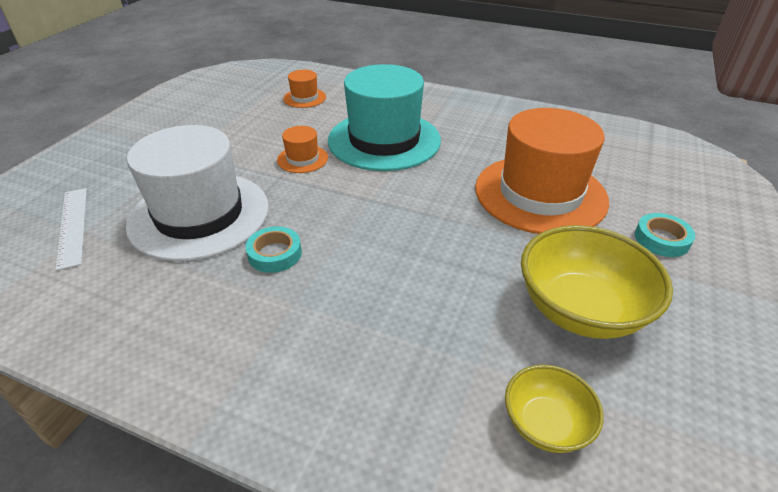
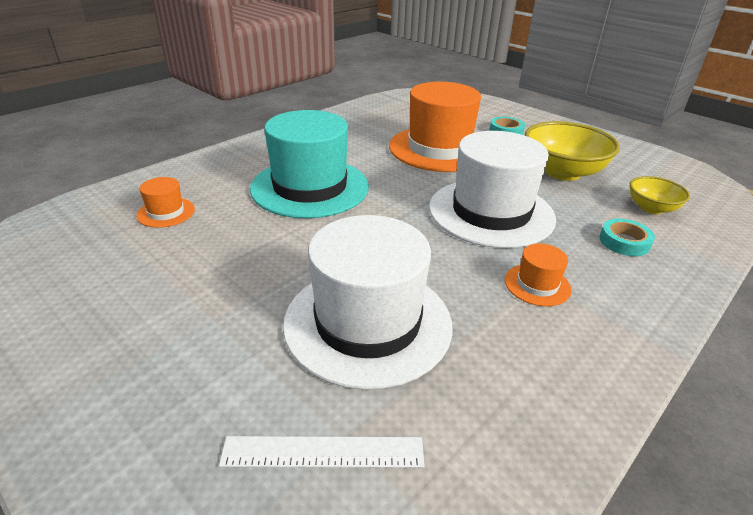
camera: 70 degrees left, 5 degrees down
(275, 254) = (461, 280): turquoise tape -> turquoise tape (624, 242)
(302, 159) = (305, 237): orange hat -> orange hat (537, 285)
(414, 256) = (491, 212): none -> white hat

